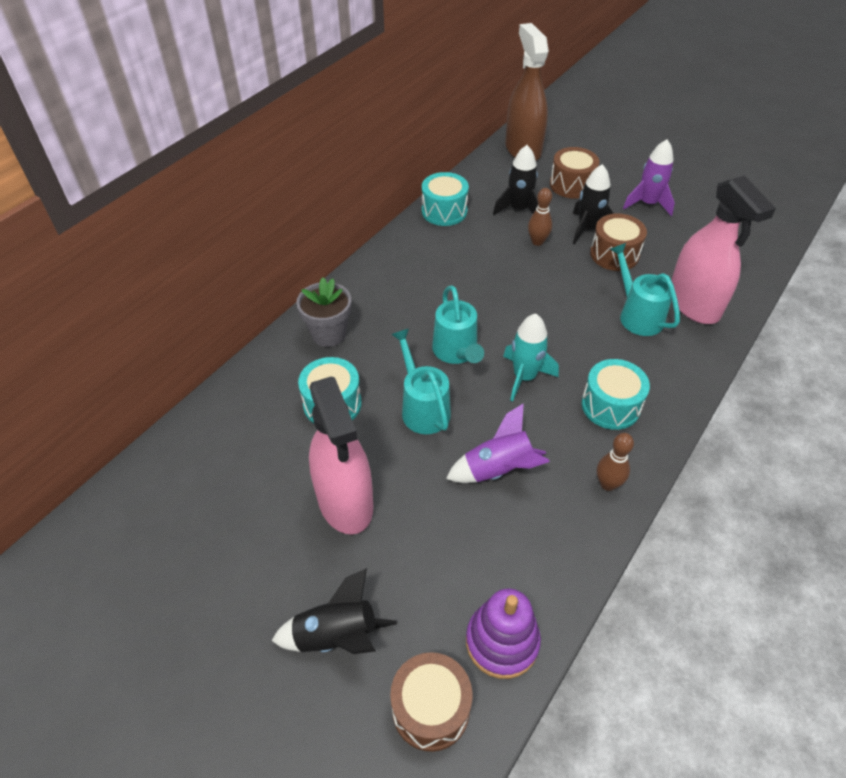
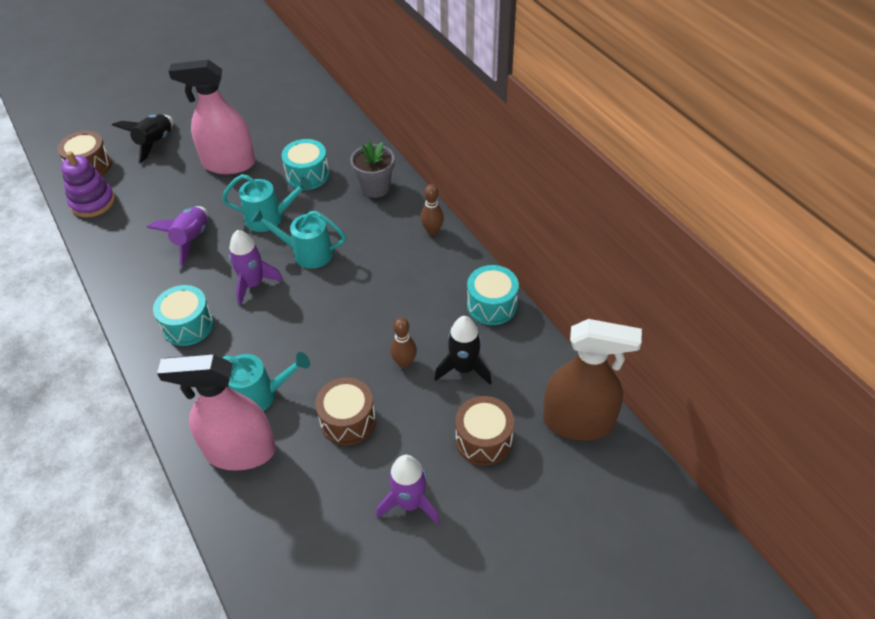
camera: 115 degrees right, 0 degrees up
(524, 377) = (253, 284): turquoise rocket -> purple rocket
(587, 229) = (399, 416): black rocket -> none
(607, 484) = (133, 292): brown bowling pin -> brown bowling pin (432, 231)

